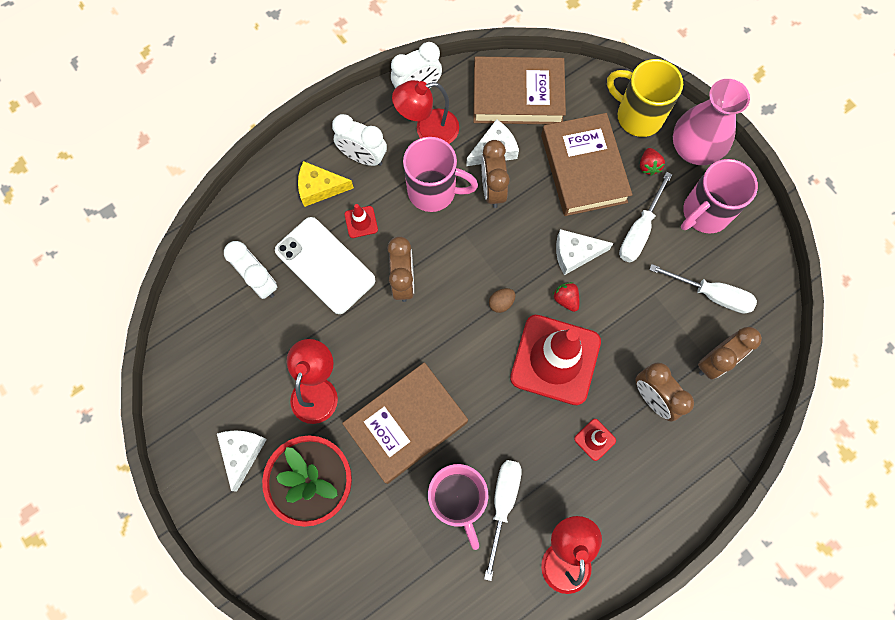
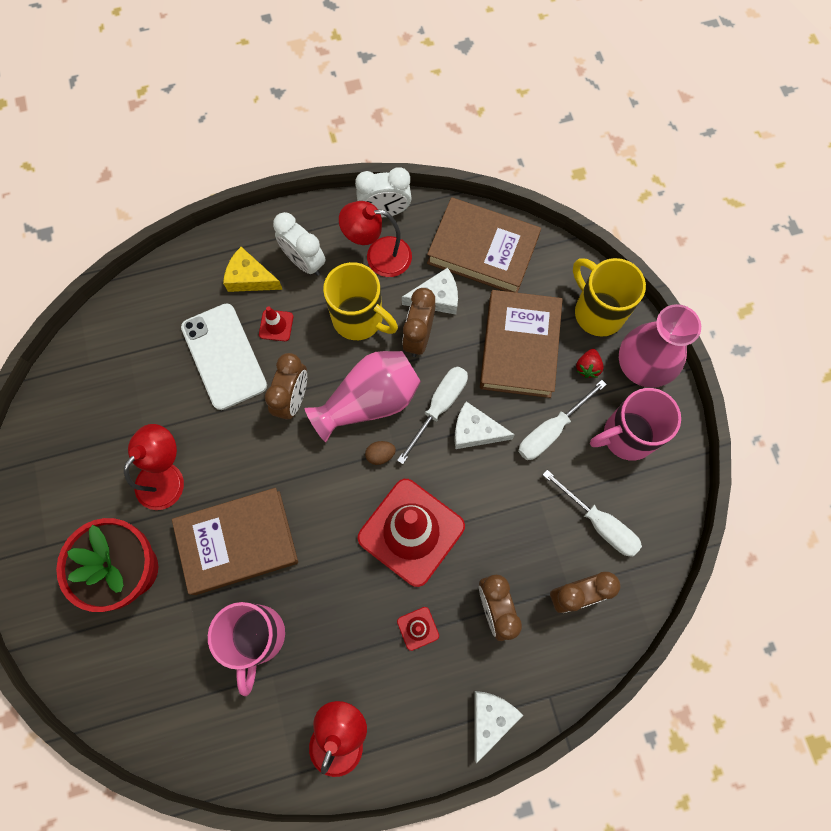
camera: 20 degrees right, 0 degrees up
(242, 453) = (71, 512): white cheese -> white cheese (490, 718)
(260, 282) = (156, 351): white clock -> none
(434, 191) = (359, 319): pink mug -> yellow mug
(472, 260) = (369, 401): none -> pink vase
(502, 504) = (299, 658): white screwdriver -> white screwdriver (439, 407)
(566, 299) = (447, 474): red strawberry -> none

